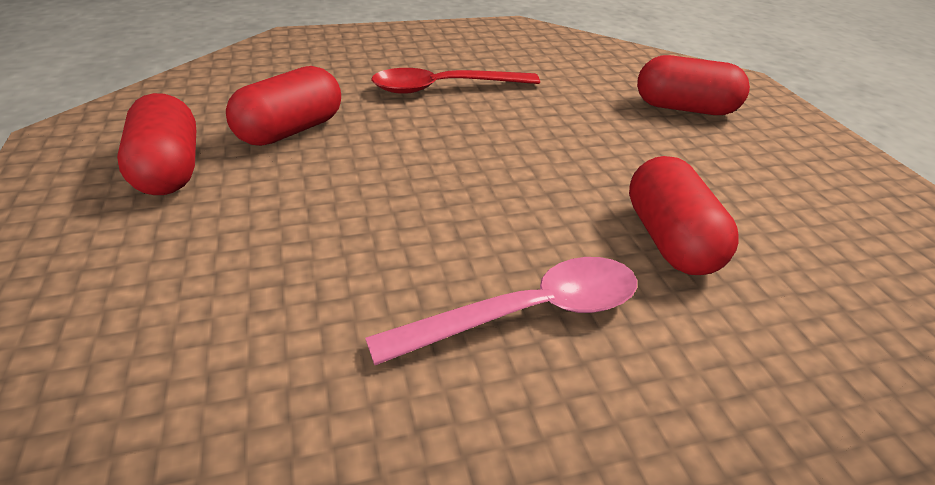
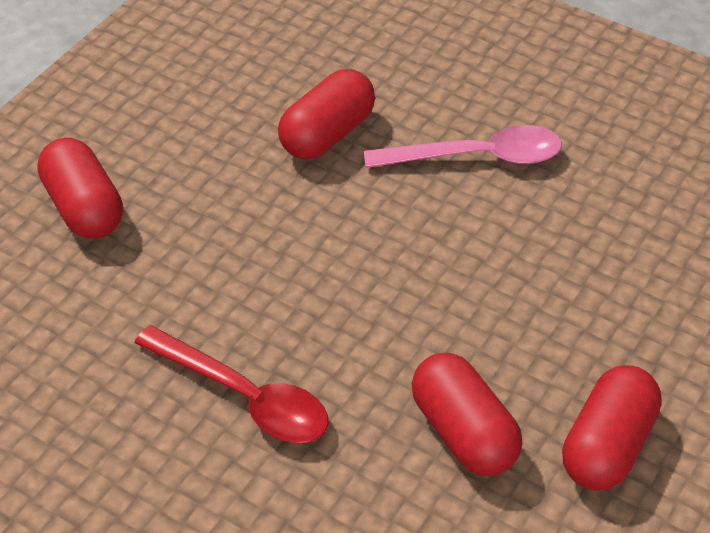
camera: 130 degrees left, 10 degrees up
(290, 130) = (463, 432): red capsule -> red capsule turned 60 degrees clockwise
(527, 314) = (476, 157): pink spoon -> pink spoon turned 150 degrees clockwise

